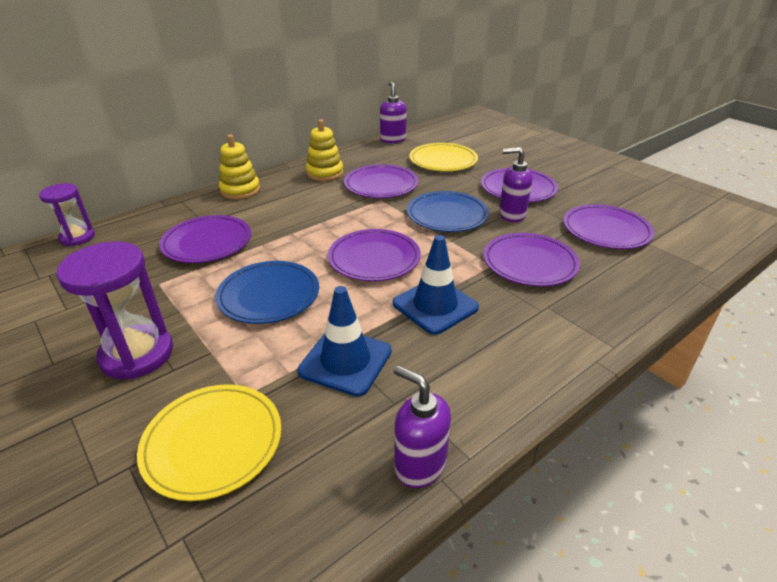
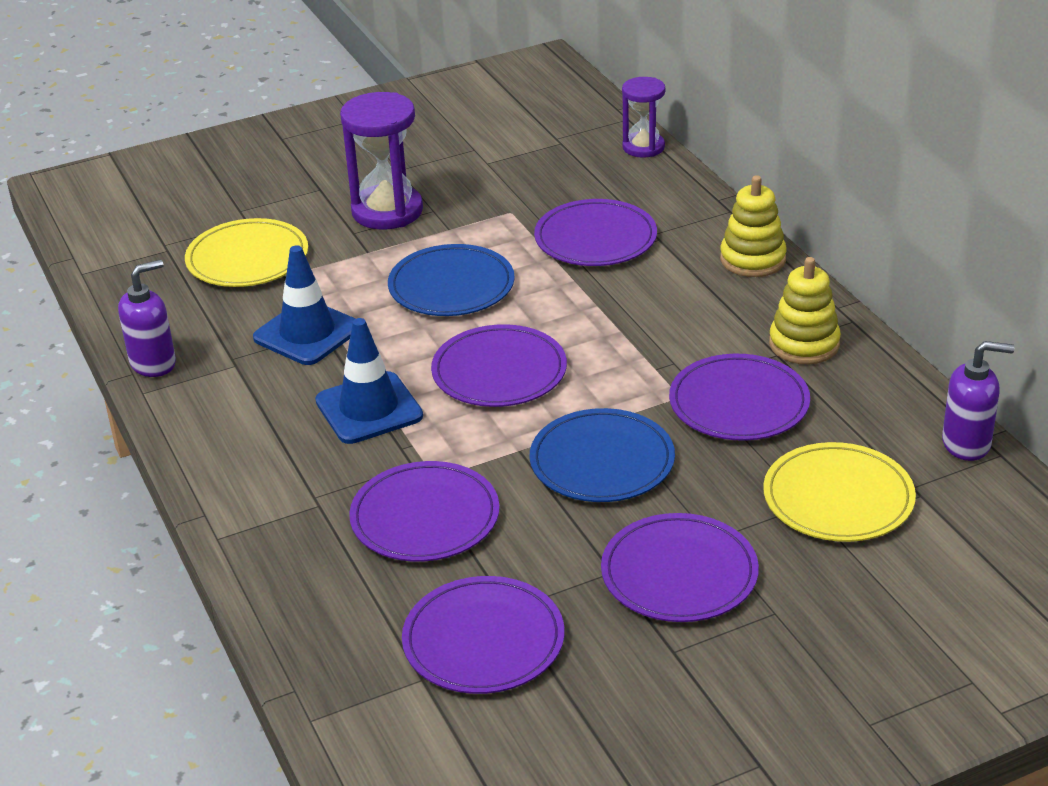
camera: 105 degrees right, 0 degrees up
(511, 215) = (577, 536): purple soap dispenser -> none

